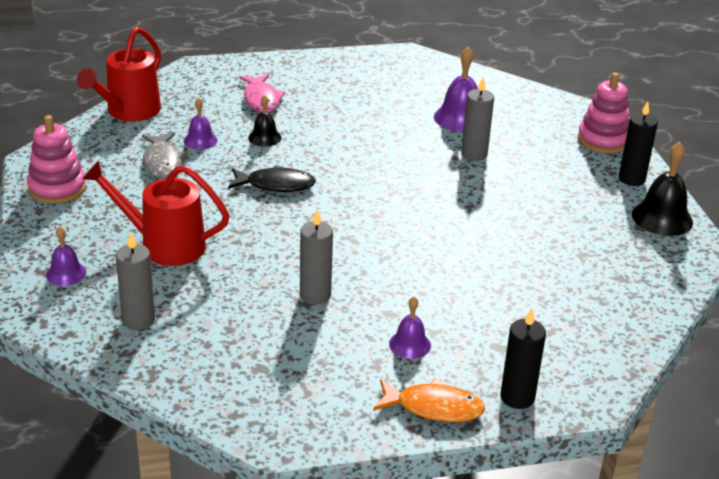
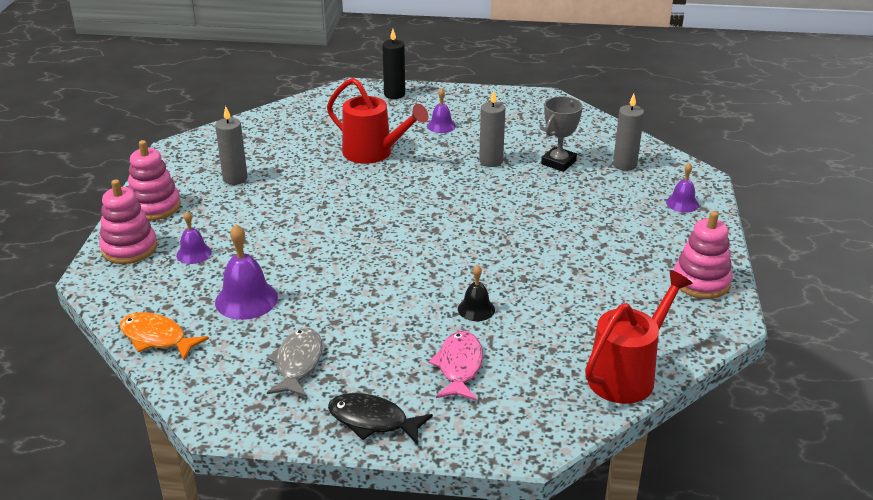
camera: 160 degrees left, 0 degrees up
(163, 162) = (592, 295): grey fish -> grey fish (297, 363)
(163, 245) = (601, 213): red watering can -> red watering can (374, 153)
(200, 140) = (548, 317): purple bell -> purple bell (194, 253)
(227, 308) = (558, 162): none -> grey trophy
(276, 185) = (485, 252): black fish -> black fish (373, 421)
(434, 407) = (447, 97): orange fish -> orange fish (157, 338)
(474, 154) = (272, 254): grey candle -> grey candle (235, 178)
(631, 179) = (154, 207): black candle -> pink stacking toy
(662, 218) = (174, 172): black bell -> none

